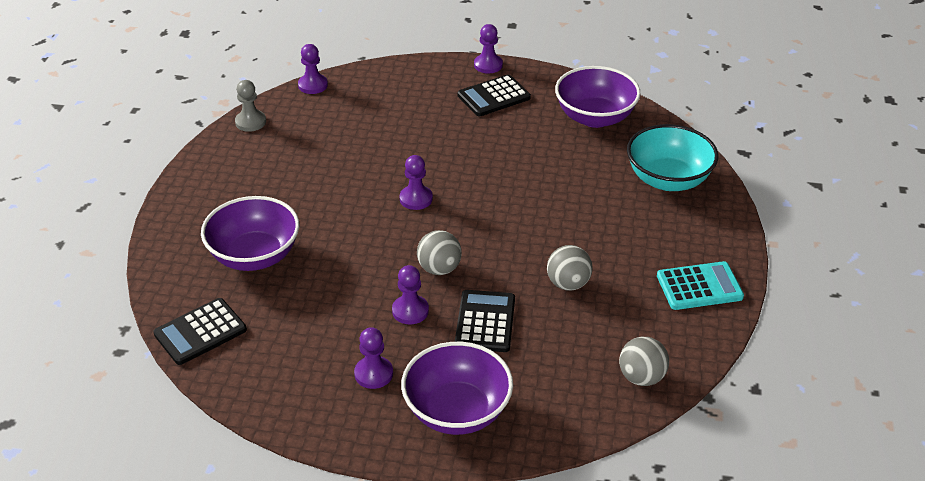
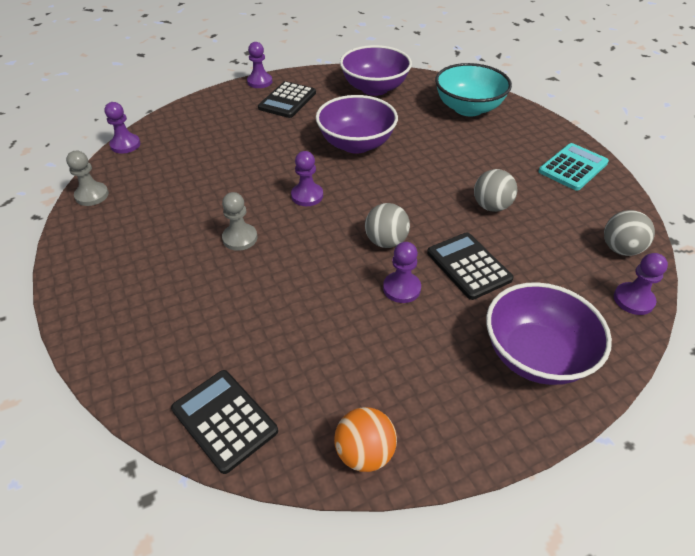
camera: 35 degrees left, 5 degrees up
(200, 332) = (224, 420): black calculator -> black calculator turned 120 degrees clockwise
(254, 256) = (209, 311): purple bowl -> purple bowl (356, 144)
(266, 400) = (364, 453): none -> orange ball
(327, 210) = (240, 238): none -> grey pawn
(373, 374) = (433, 363): purple pawn -> purple pawn (633, 300)

